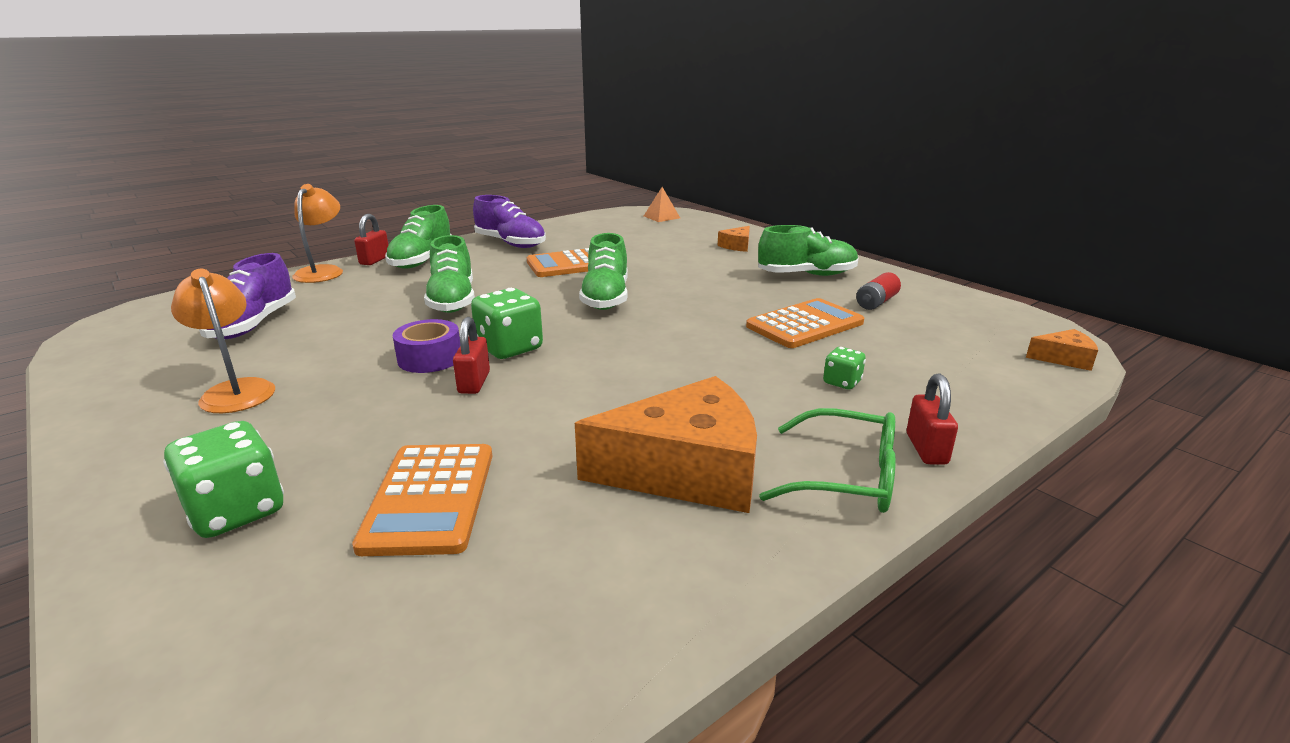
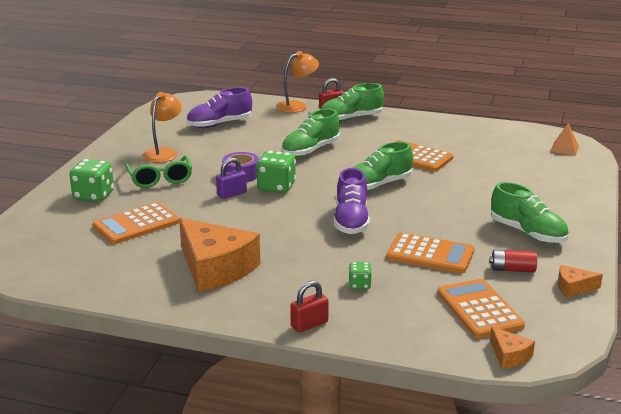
camera: 55 degrees right, 0 degrees up
(474, 382) = (231, 194): red padlock -> purple padlock
(511, 243) = (418, 127): purple shoe -> purple shoe (351, 221)
(737, 246) = (547, 193): orange cheese -> orange cheese (573, 288)
(846, 477) = (254, 308): green glasses -> green glasses (160, 179)
(952, 341) = (479, 309): none -> orange calculator

